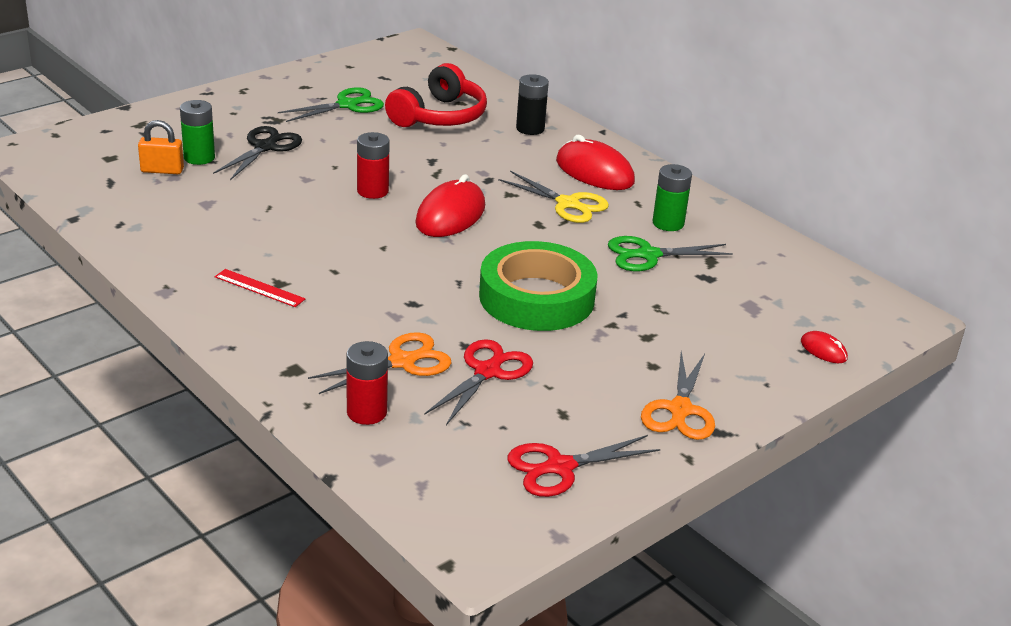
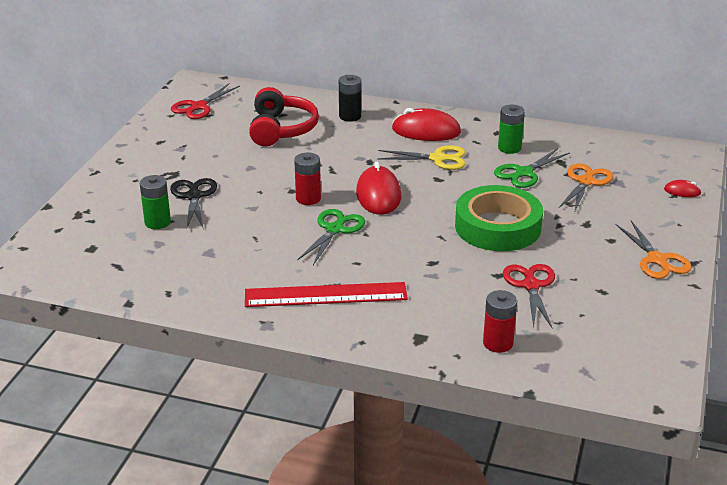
camera: 30 degrees left, 0 degrees up
(162, 170) = (144, 242): orange padlock -> none
(259, 288) = (325, 295): red ruler -> red ruler, size x2.04
(347, 105) = (209, 144): green scissors -> green scissors (335, 229)
(402, 362) = (476, 302): orange scissors -> orange scissors (585, 182)
(560, 467) = (641, 323): red scissors -> red scissors (198, 107)

